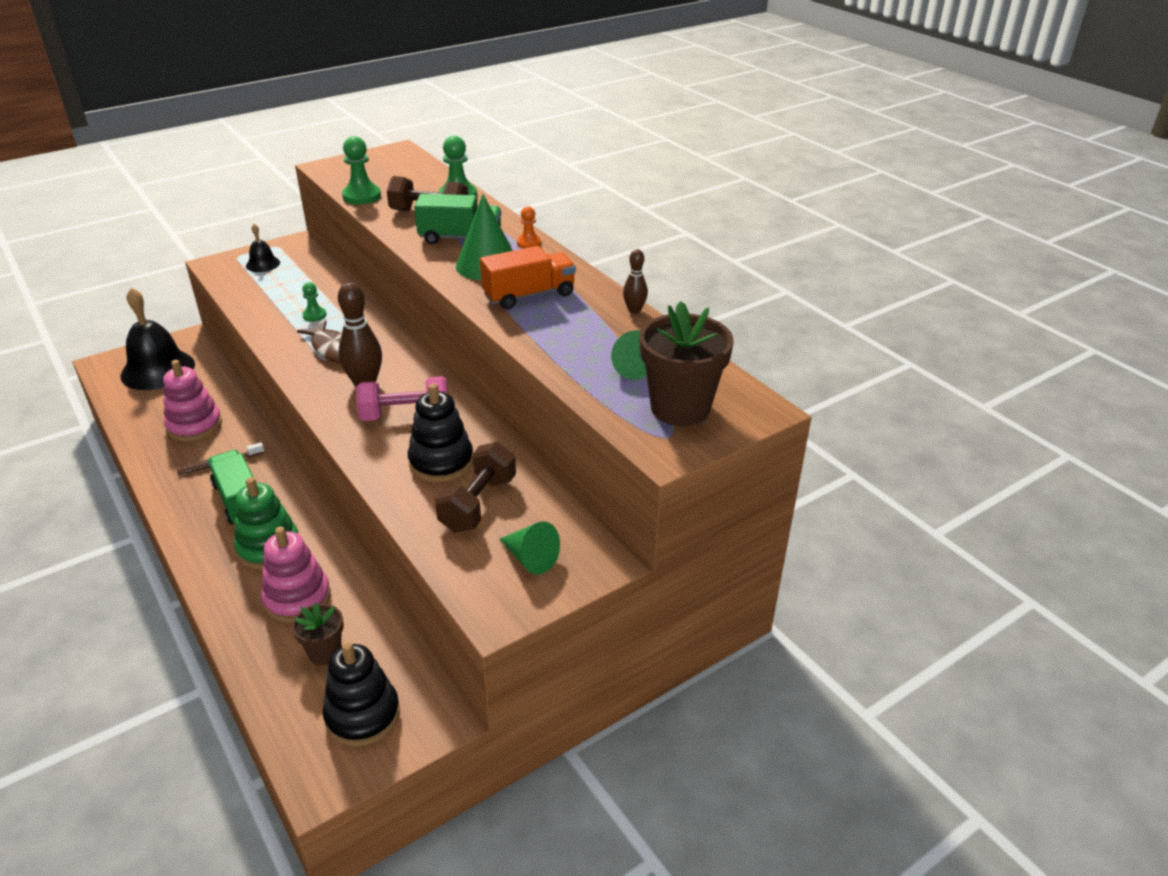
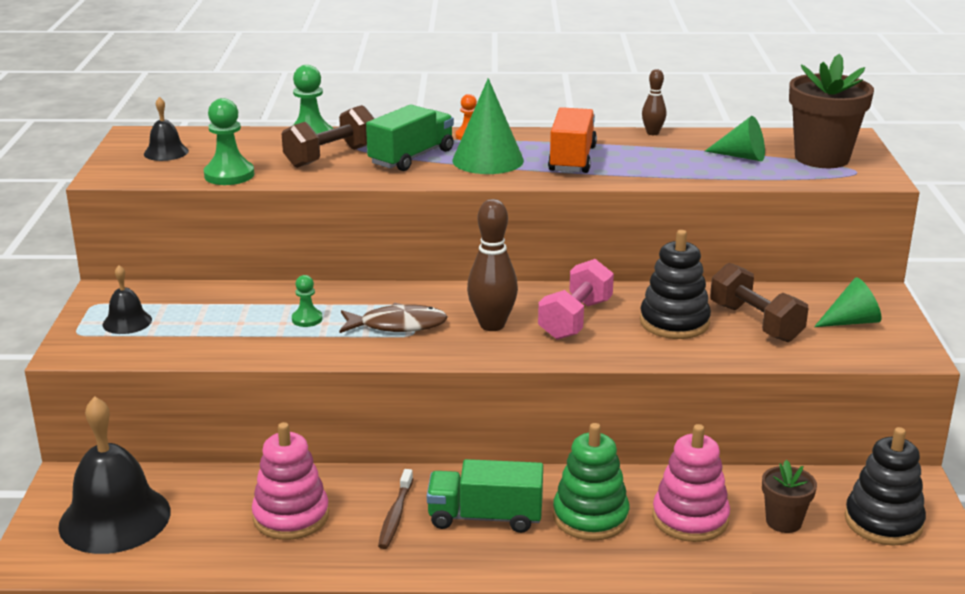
camera: 55 degrees left, 10 degrees down
(379, 167) = (166, 152): none -> black bell

